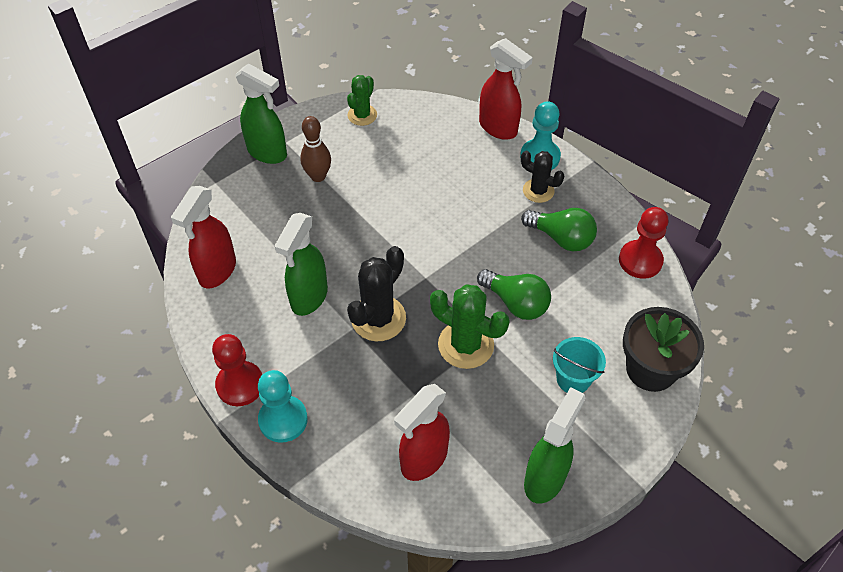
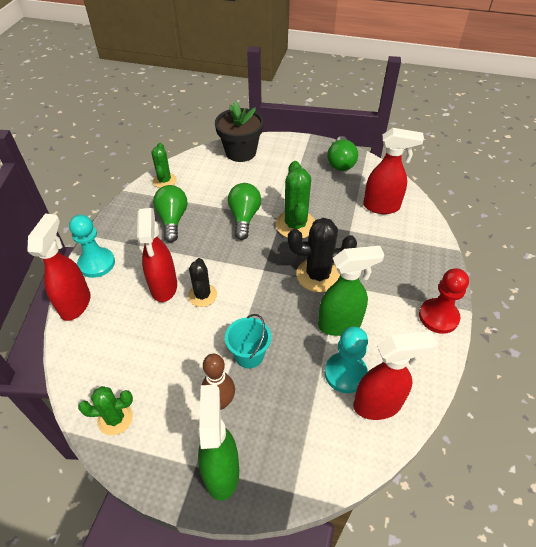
camera: 125 degrees left, 5 degrees down
(283, 420) = (432, 278): turquoise pawn -> turquoise pawn (345, 373)
(468, 192) = (163, 287): none -> red spray bottle
(538, 191) = (135, 249): black cactus -> black cactus (202, 295)
(545, 478) = (341, 162): green spray bottle -> green light bulb
(573, 379) = (274, 175): turquoise bucket -> turquoise bucket (249, 355)
(640, 260) = (164, 181): red pawn -> green cactus

